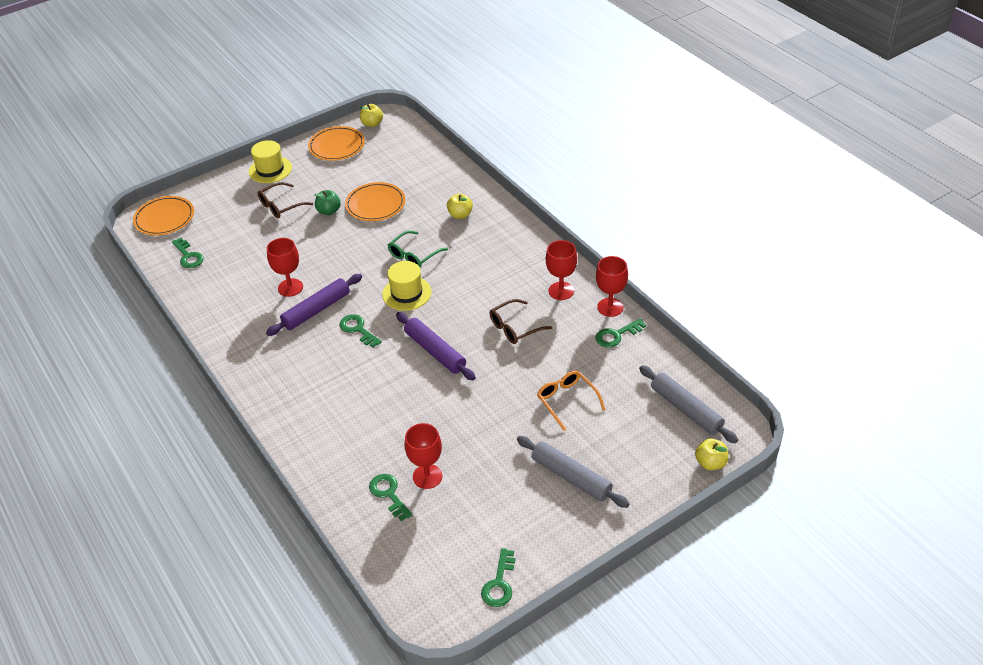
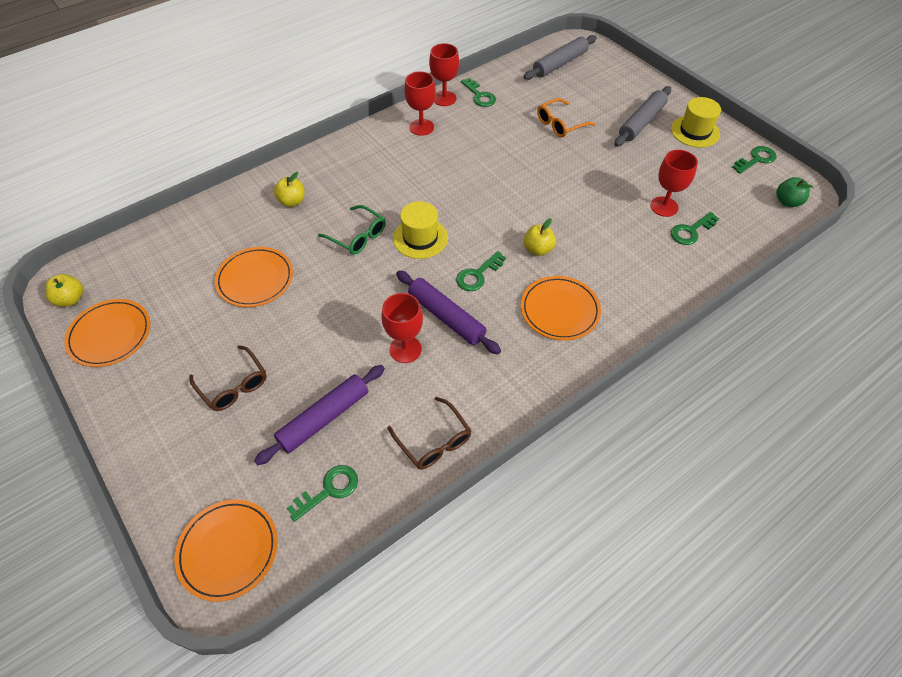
camera: 95 degrees left, 10 degrees up
(270, 170) = (141, 413): yellow hat -> yellow hat (695, 131)
(308, 381) = (559, 310): none -> orange plate
(329, 211) = (258, 327): green apple -> green apple (787, 202)
(435, 351) = (507, 210): purple rolling pin -> purple rolling pin (324, 418)
(499, 583) = (756, 159): green key -> green key turned 45 degrees counterclockwise
(515, 327) = (471, 156): brown glasses -> brown glasses (433, 440)
(710, 463) = (610, 56): yellow apple -> yellow apple (538, 249)

